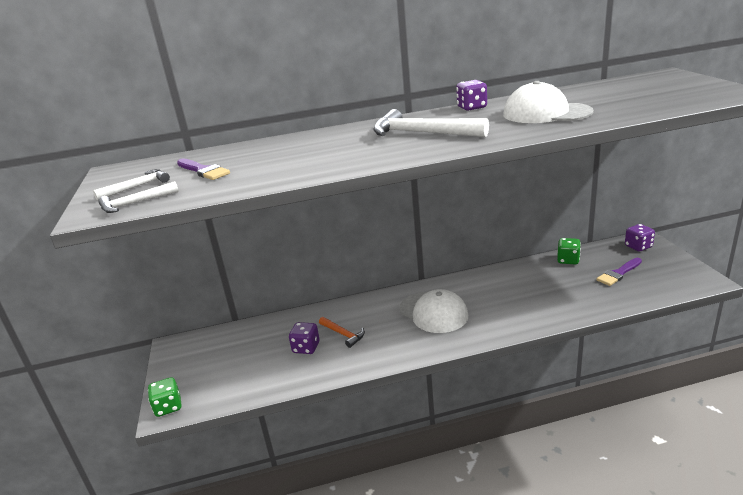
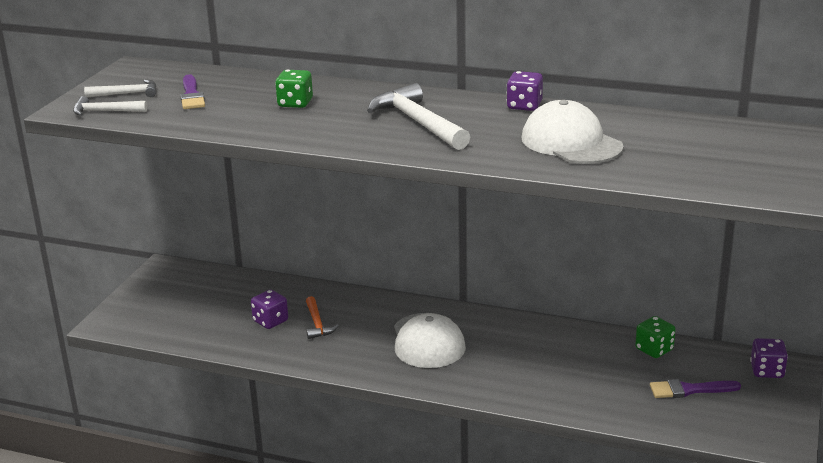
camera: 30 degrees right, 0 degrees up
(168, 407) = (110, 321): green dice -> green dice (295, 103)

